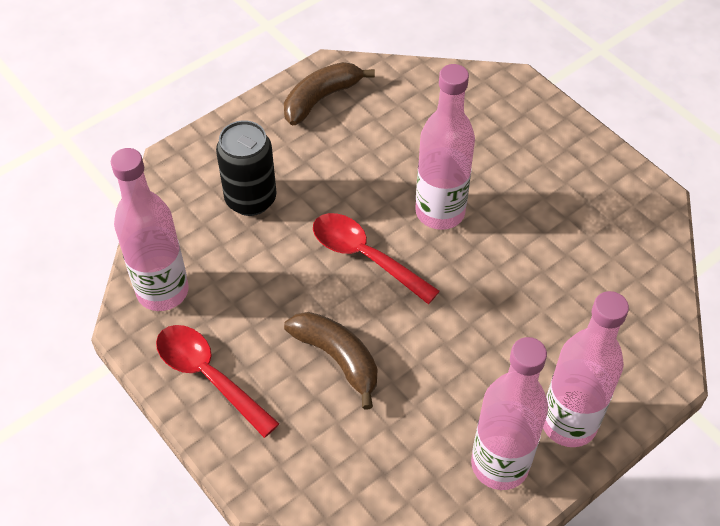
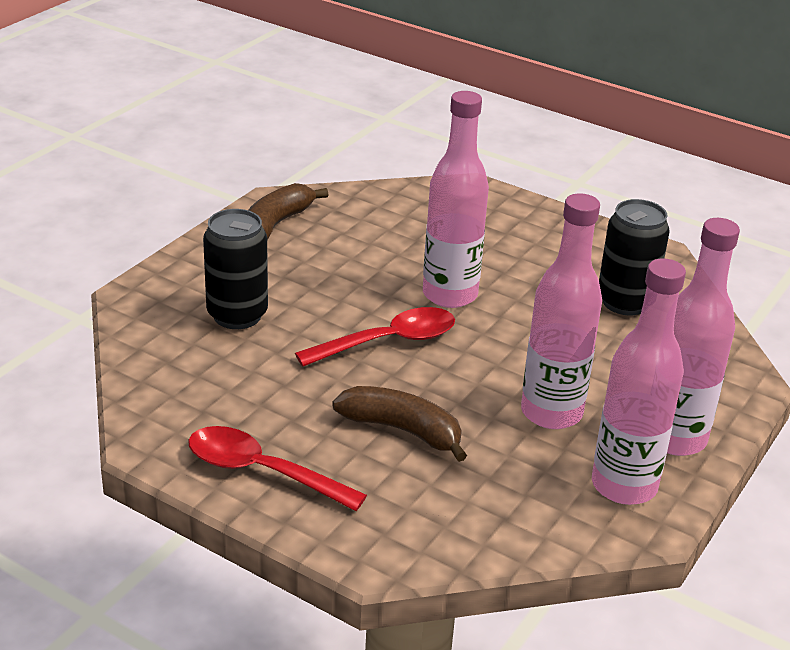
camera: 20 degrees left, 20 degrees down
(162, 291) = (171, 408): pink bottle -> pink bottle (551, 413)
(365, 256) = (388, 342): red spoon -> red spoon turned 135 degrees clockwise
(596, 253) = (625, 302): none -> black can

